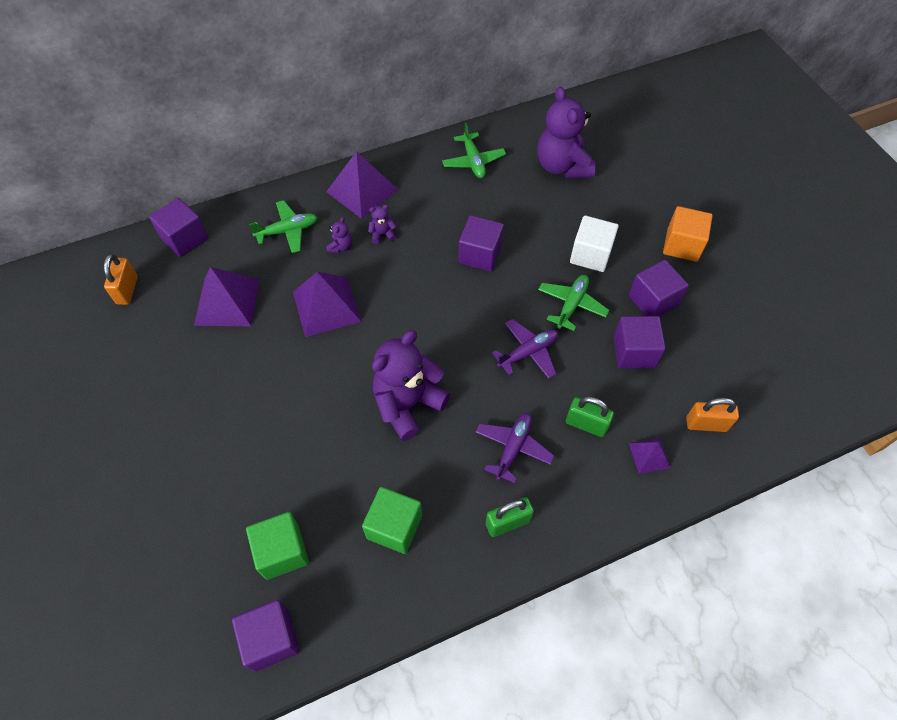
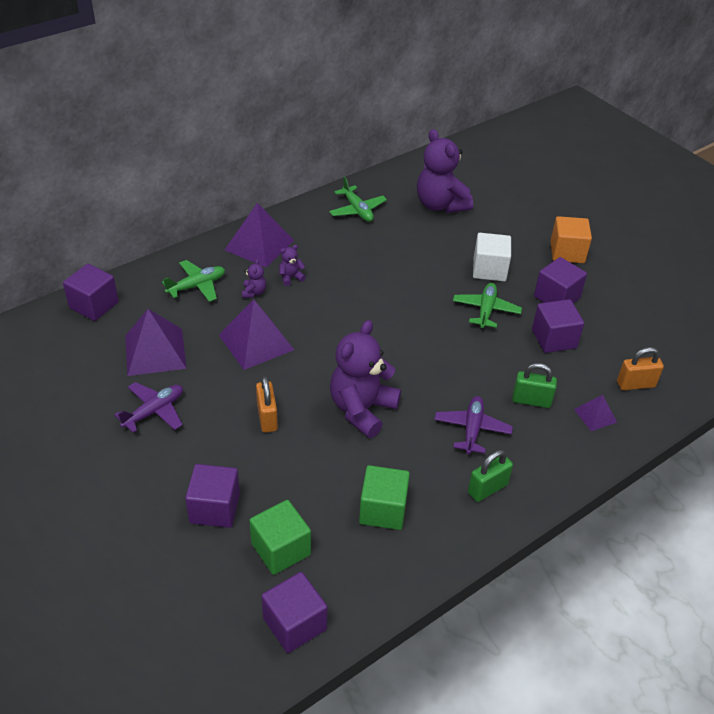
camera: 15 degrees left, 15 degrees down
(127, 290) = (47, 356): orange padlock -> orange padlock (267, 418)
(480, 254) = (388, 282): purple cube -> purple cube (215, 508)
(528, 352) = (459, 352): purple plane -> purple plane (154, 411)

